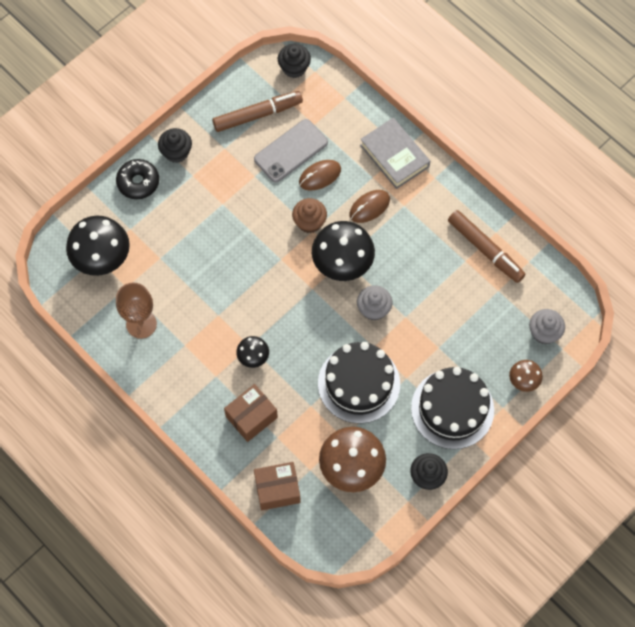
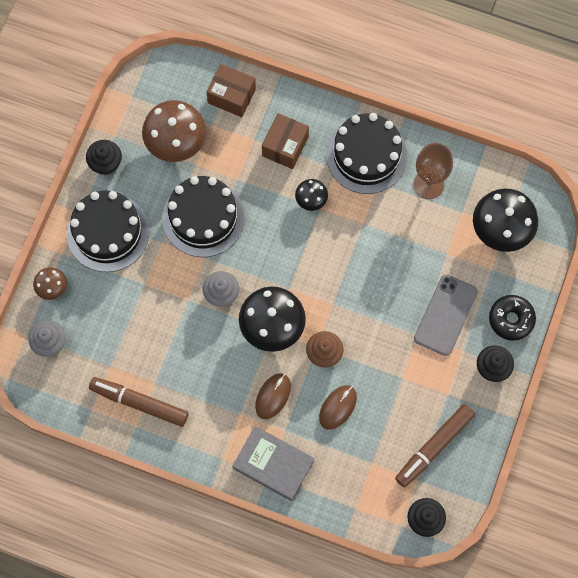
camera: 155 degrees right, 5 degrees up
(182, 375) = (366, 155): none -> black cake
(277, 489) = (231, 96): brown box -> brown box turned 60 degrees clockwise
(291, 151) = (380, 422): grey phone -> grey phone (445, 315)

